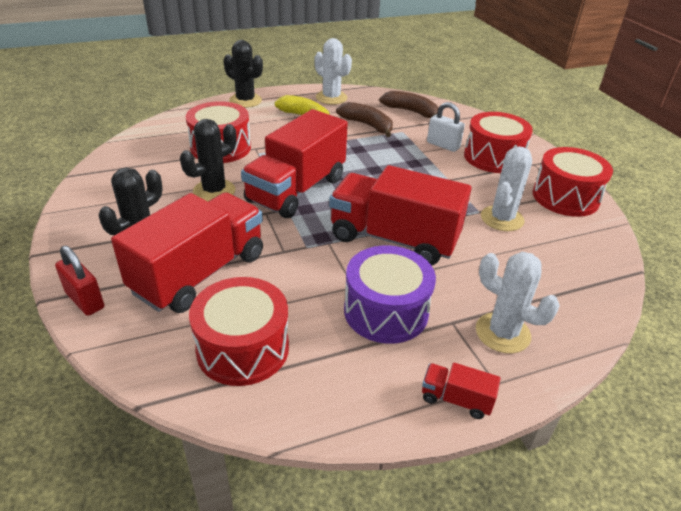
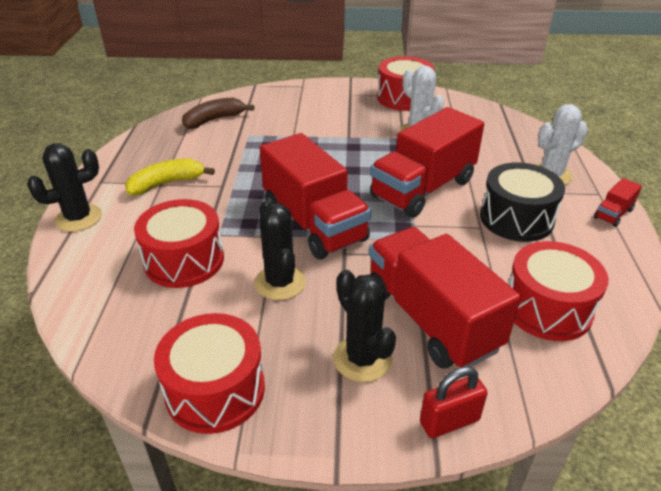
camera: 65 degrees left, 0 degrees up
(331, 98) = (137, 156): white cactus -> none
(367, 125) = (219, 150): brown banana -> none
(386, 311) = (516, 218): purple drum -> black drum
(443, 145) = (291, 123): white padlock -> none
(493, 157) = (328, 107): red drum -> red drum (215, 390)

